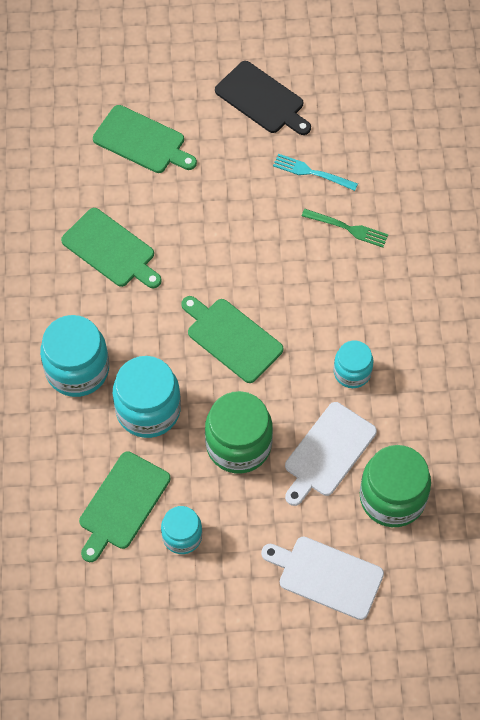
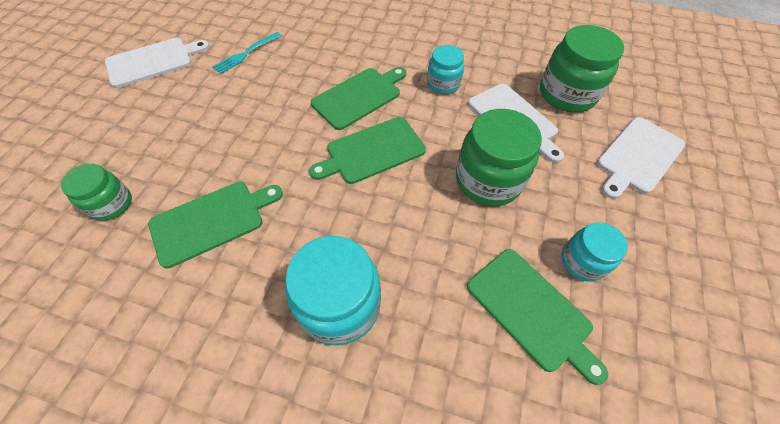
camera: 70 degrees left, 5 degrees down
(97, 172) = (111, 204): none -> green jar
(142, 141) = (112, 154): green cutting board -> green cutting board (359, 96)
(148, 410) = (421, 246): turquoise jar -> none
(262, 99) = (153, 61): black cutting board -> white cutting board
(348, 228) = (312, 49): green fork -> none

